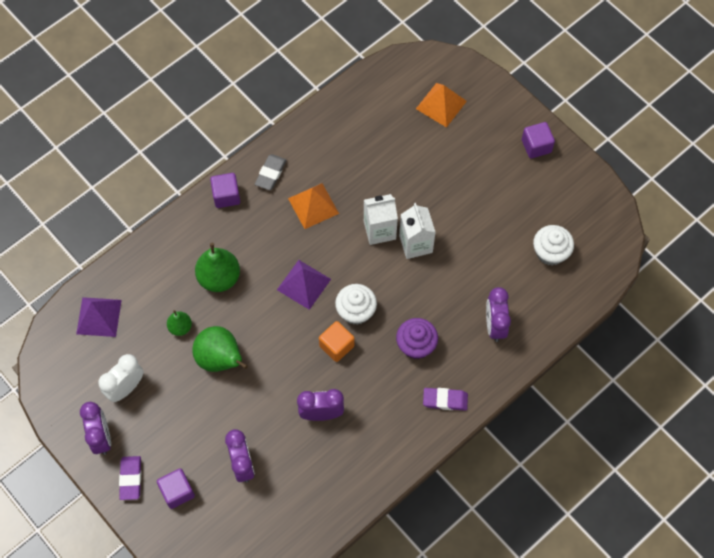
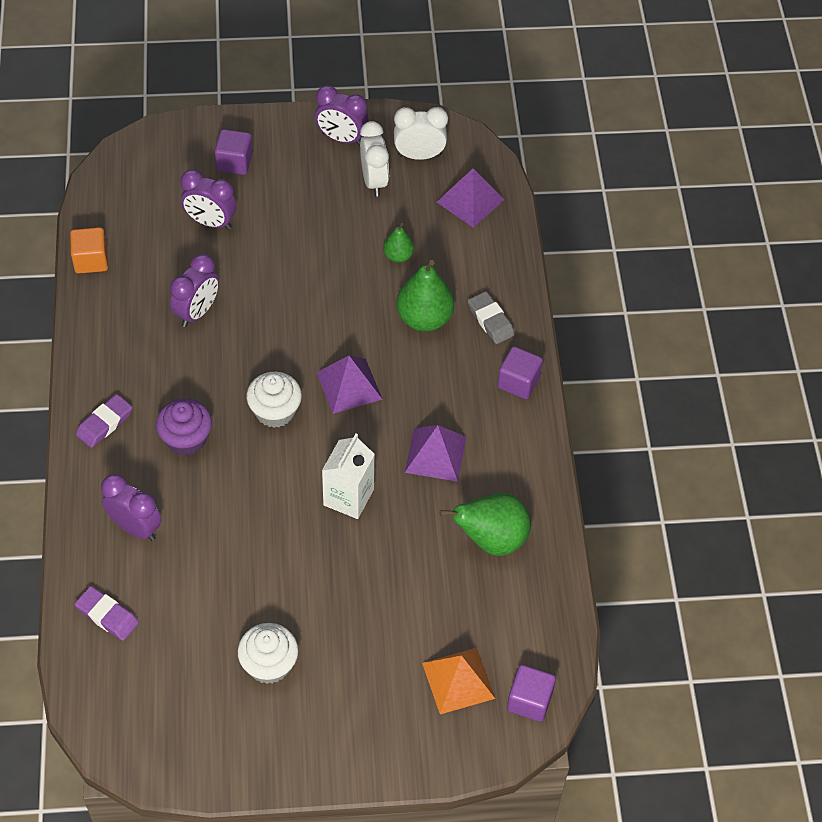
camera: 125 degrees right, 10 degrees down
(80, 376) = (419, 155): none -> white clock
(131, 478) = (281, 137): purple eraser -> purple eraser (107, 615)
(220, 359) = (333, 267): green pear -> green pear (491, 539)
(270, 173) = (512, 440): grey eraser -> grey eraser (490, 320)
(313, 206) = (435, 454): orange pyramid -> purple pyramid
(336, 346) = (253, 370): orange cube -> orange cube (91, 260)
(415, 244) = (300, 520): white carton -> none
(536, 146) = (309, 746): purple cube -> purple cube (529, 701)
(550, 252) = (162, 650): white cupcake -> white cupcake (269, 664)

